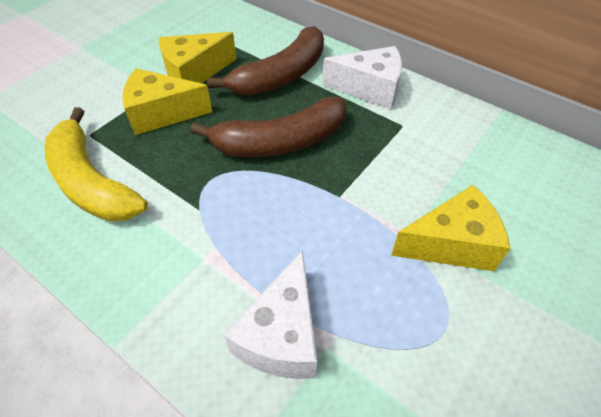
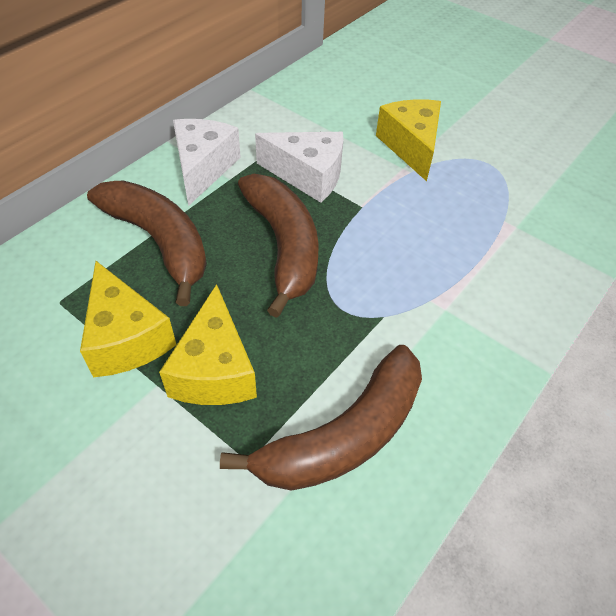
camera: 90 degrees left, 0 degrees up
(92, 182) = (343, 435): yellow banana -> brown banana
(282, 335) = (512, 252): white cheese -> white cheese (308, 175)

